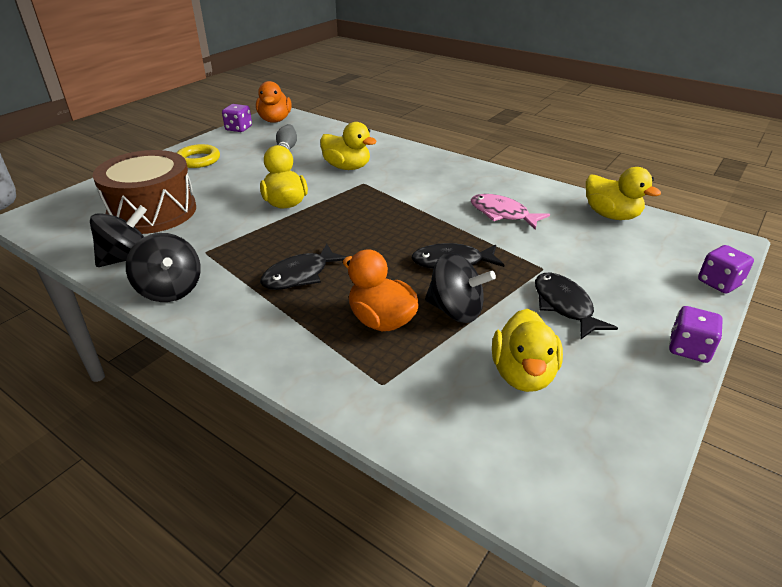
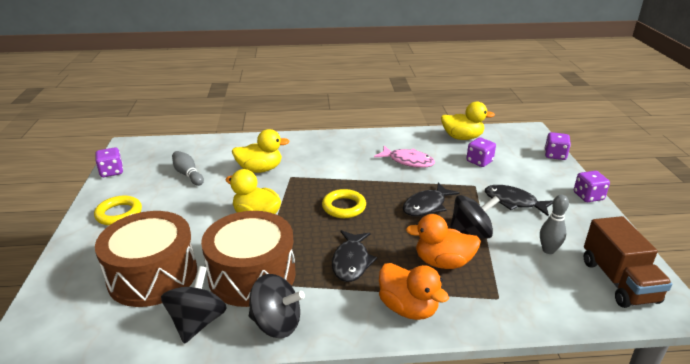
camera: 40 degrees left, 5 degrees down
(211, 245) = (252, 275): none -> brown drum
(275, 120) = (135, 152): orange duck -> orange duck (408, 308)
(368, 227) = (344, 207): none -> yellow ring
(502, 214) = (408, 161): pink fish -> pink fish turned 150 degrees counterclockwise
(523, 374) = (548, 250): yellow duck -> grey bowling pin
(562, 458) = (618, 281): none -> brown truck
(591, 247) = (479, 161): none -> purple dice

